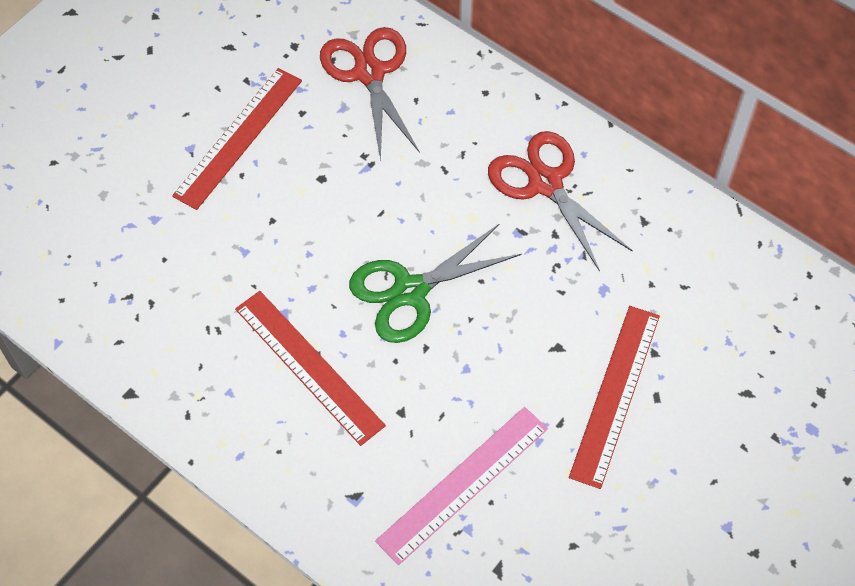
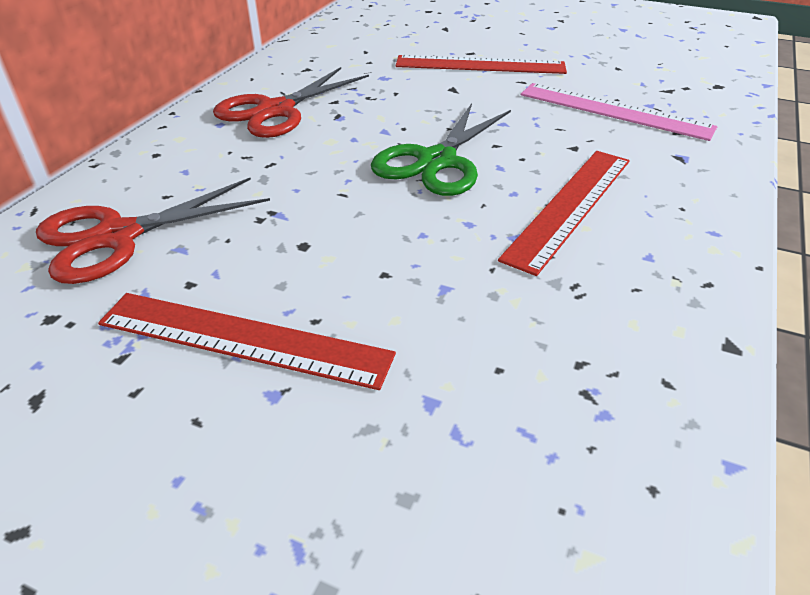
camera: 105 degrees left, 20 degrees down
(410, 291) = (437, 161): green scissors -> green scissors turned 75 degrees clockwise

